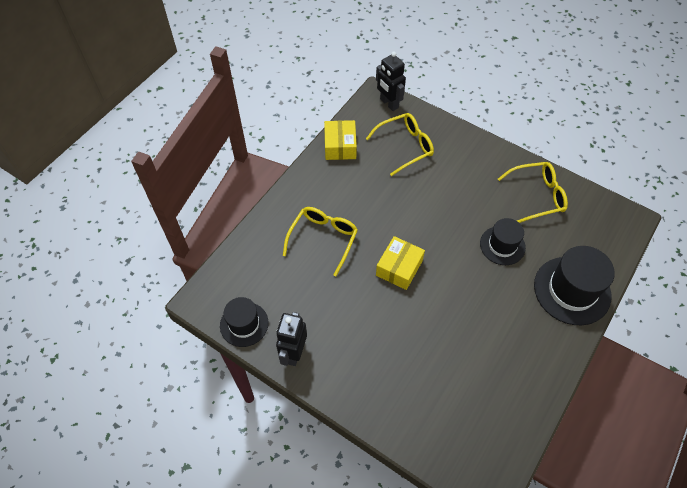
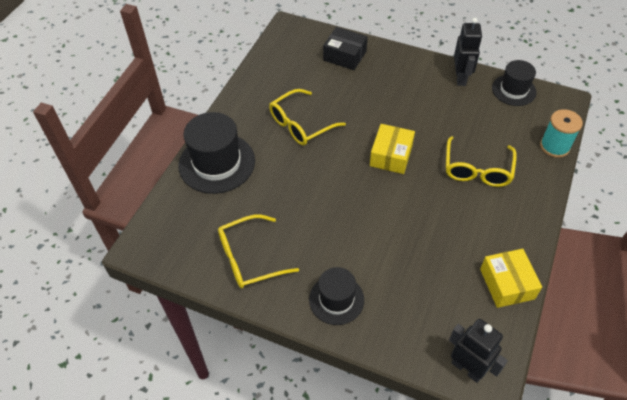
camera: 170 degrees right, 5 degrees down
(240, 250) = (554, 146): none -> turquoise spool
(405, 146) = (423, 299): yellow glasses -> yellow glasses (300, 125)
(421, 417) = (344, 56): none -> black box
(502, 245) = (288, 194): black hat -> black hat (336, 299)

